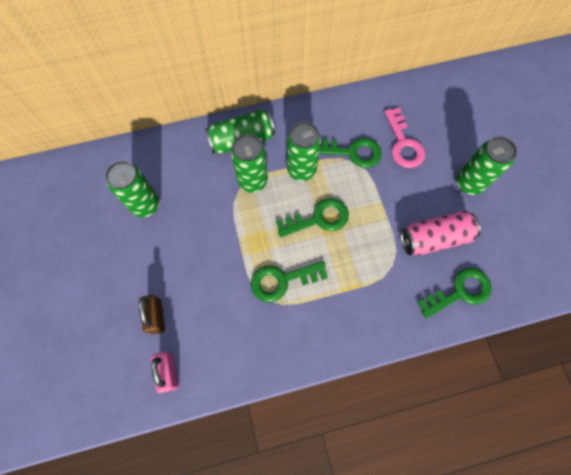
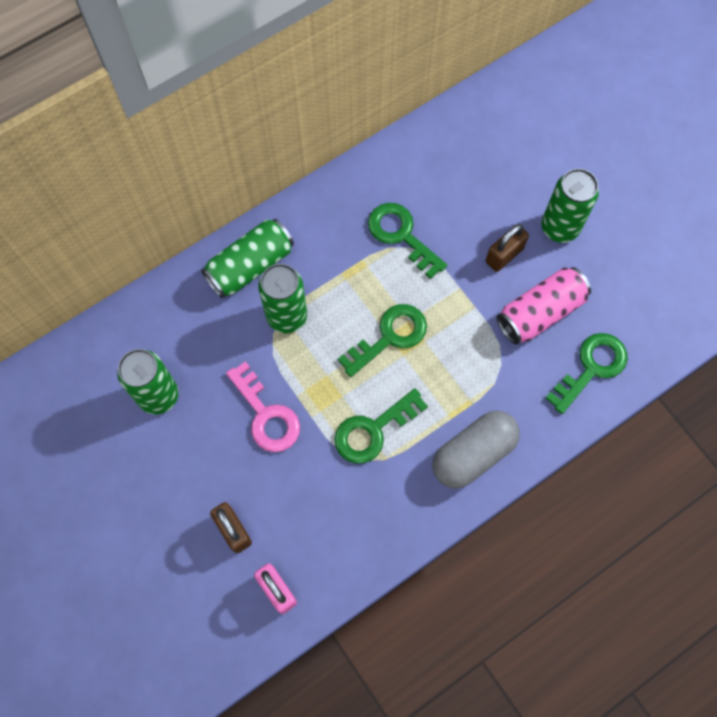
camera: 20 degrees left, 0 degrees up
(301, 170) = (344, 281): green can -> none
(348, 324) = (473, 454): none -> grey capsule
(352, 152) = (401, 235): green key -> green key turned 120 degrees counterclockwise
(403, 144) = (462, 203): pink key -> pink key (266, 415)
(421, 189) = (504, 255): none -> brown padlock

